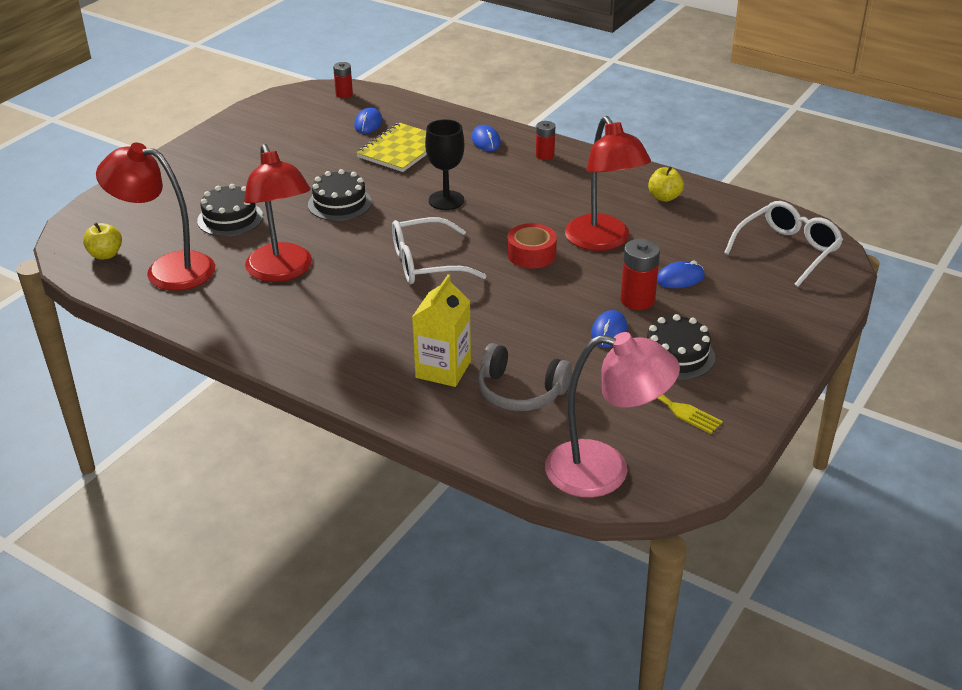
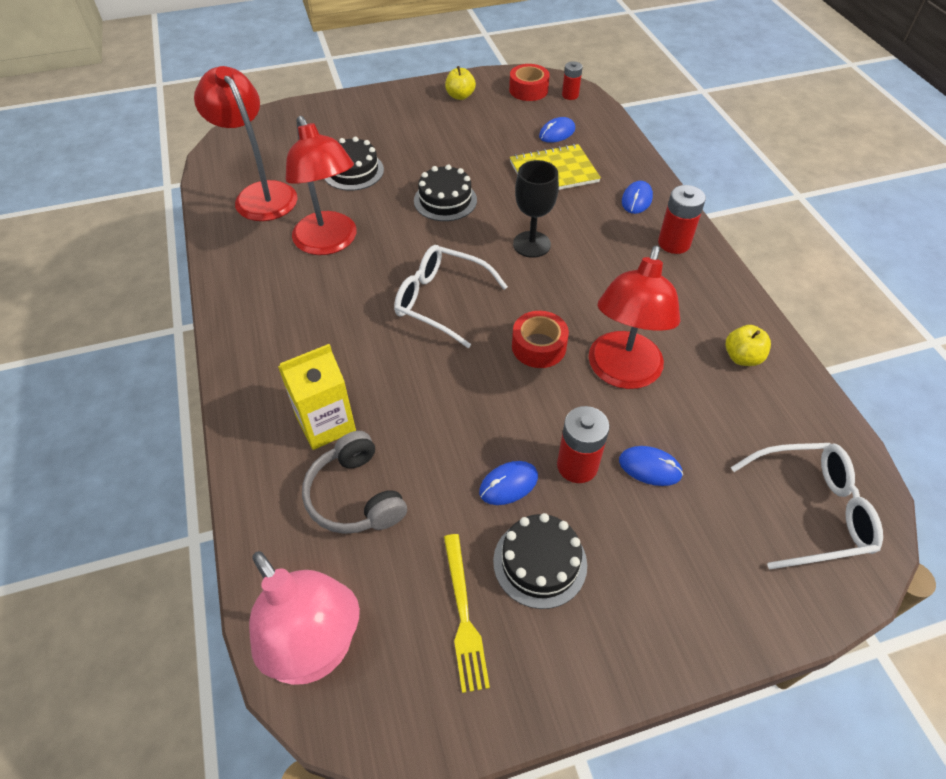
camera: 40 degrees right, 15 degrees up
(105, 255) = (241, 158): yellow apple -> yellow apple (460, 96)
(283, 271) = (329, 243): red lamp -> red lamp turned 45 degrees counterclockwise
(303, 104) = (528, 90): none -> red tape
(545, 155) = (674, 243): red battery -> red battery, size x1.55

